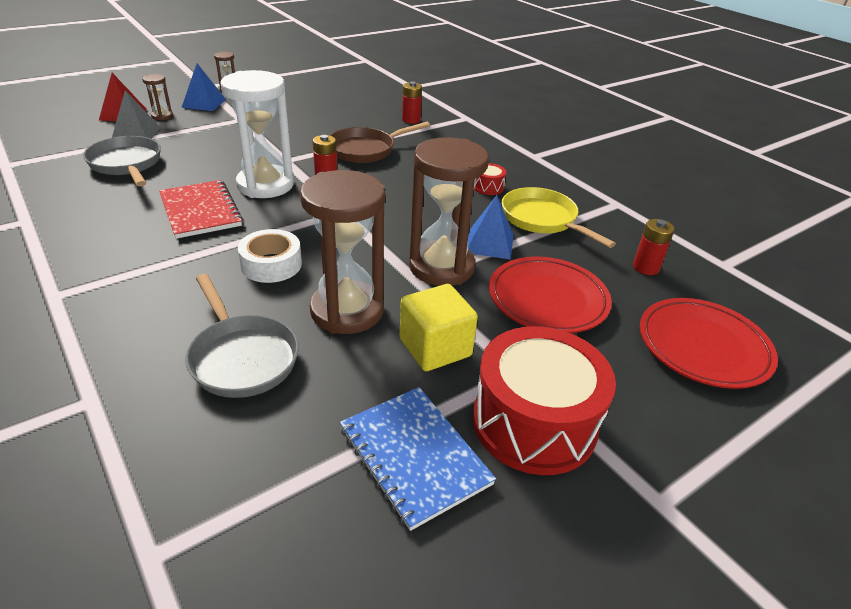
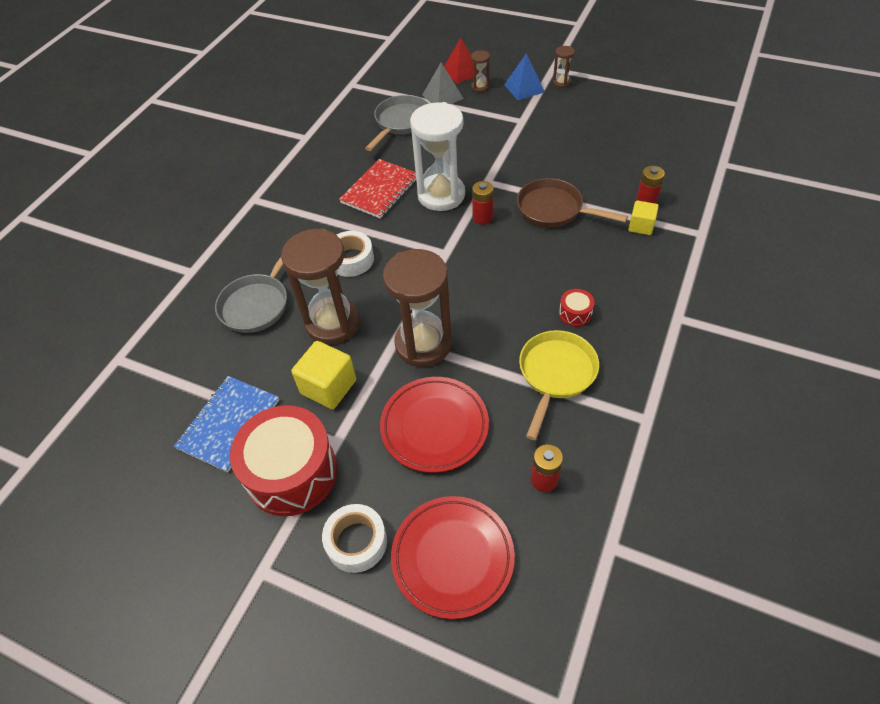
camera: 65 degrees right, 15 degrees up
(431, 131) = (641, 226): none -> yellow cube
(489, 243) = (482, 356): blue pyramid -> none
(657, 404) = (356, 542): none -> white tape

